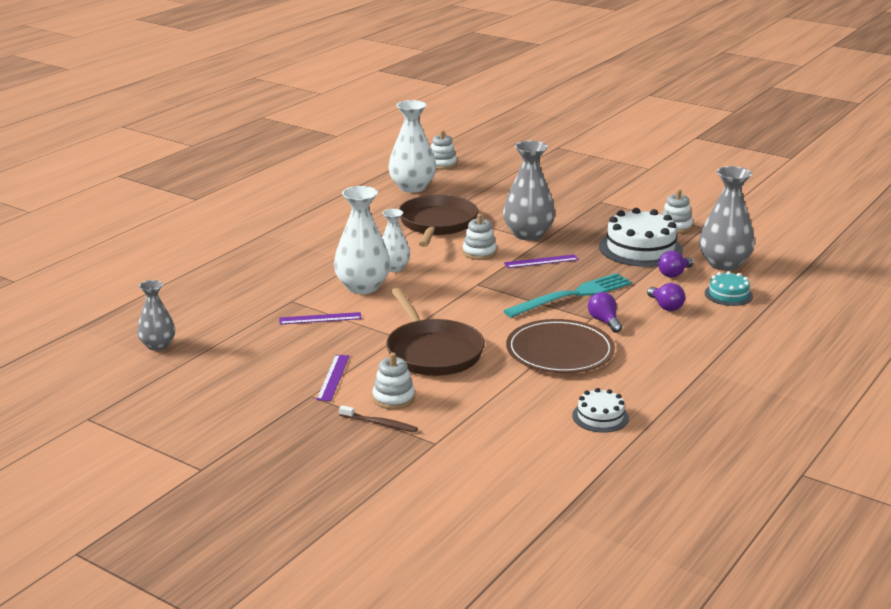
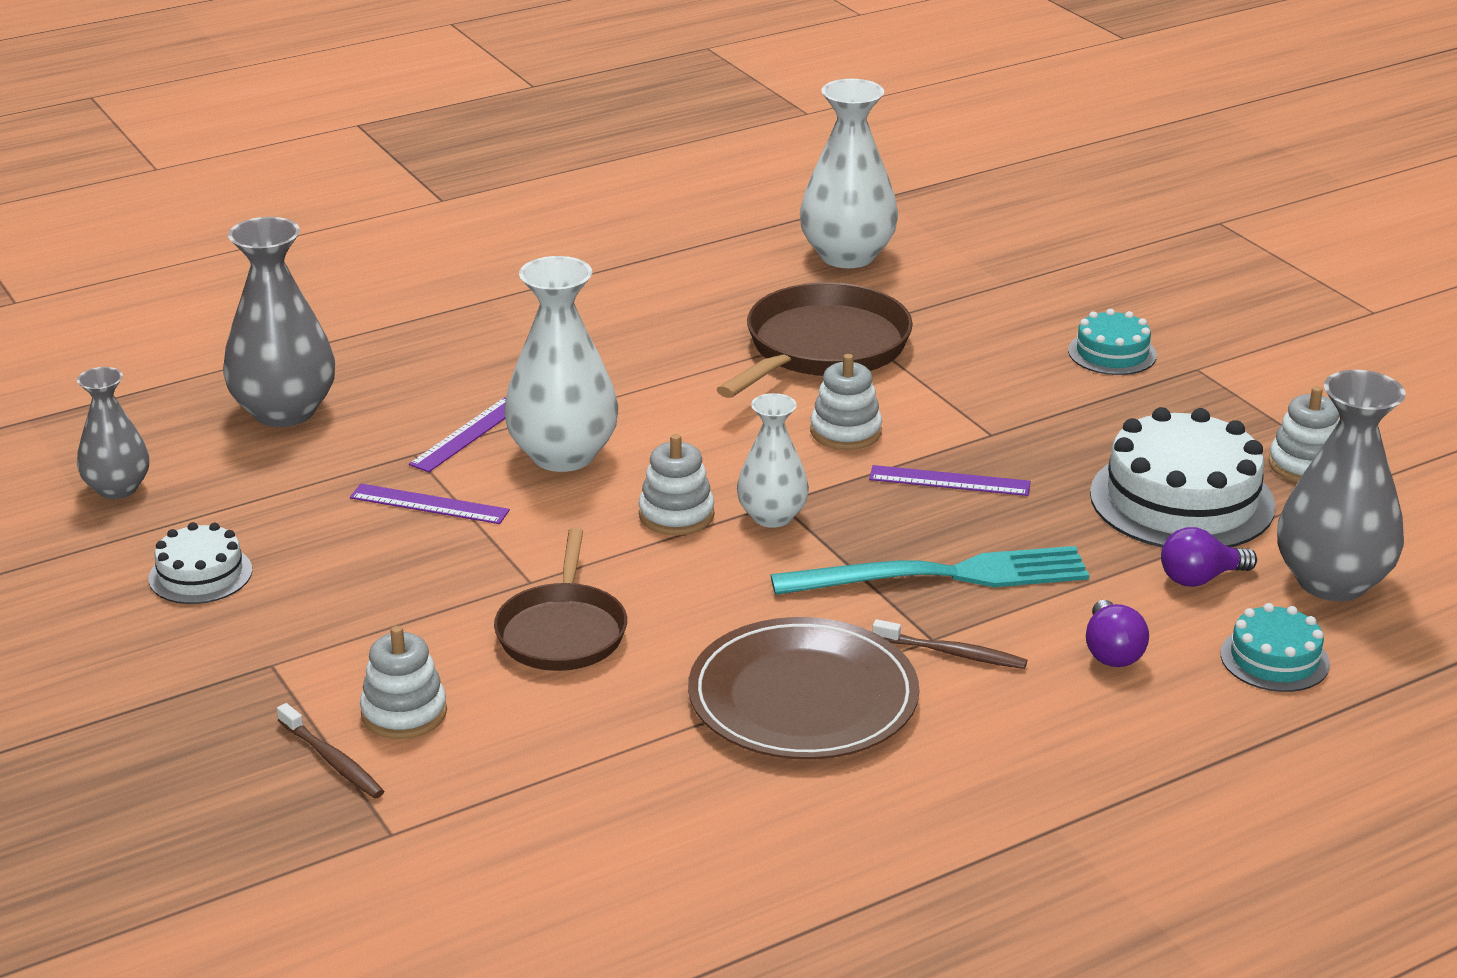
camera: 25 degrees right, 5 degrees up
(333, 377) = (340, 637): purple ruler -> purple ruler (467, 434)
(393, 268) = (655, 427): white vase -> white vase (772, 516)
(432, 352) = (562, 631): brown pan -> brown pan, size x0.66
(442, 164) = (950, 216): white stacking toy -> white stacking toy (676, 515)
(528, 234) = (978, 412): grey vase -> grey vase (284, 411)
(561, 202) = (1112, 353): none -> turquoise cake
(600, 417) = (747, 872): white cake -> white cake (200, 574)
(604, 321) = (952, 653): purple light bulb -> brown toothbrush

